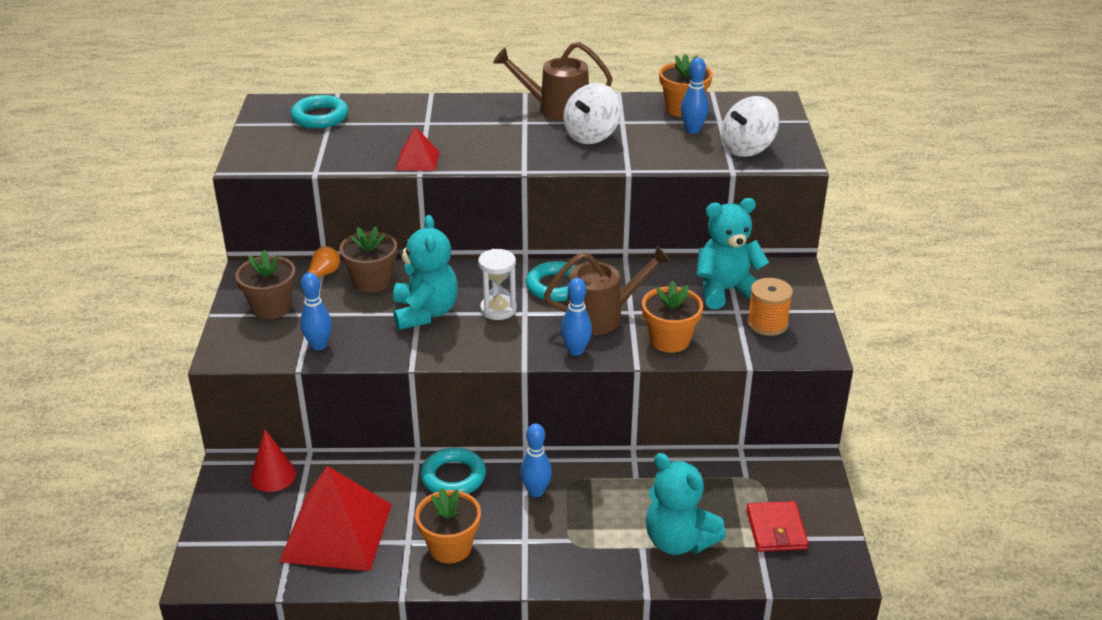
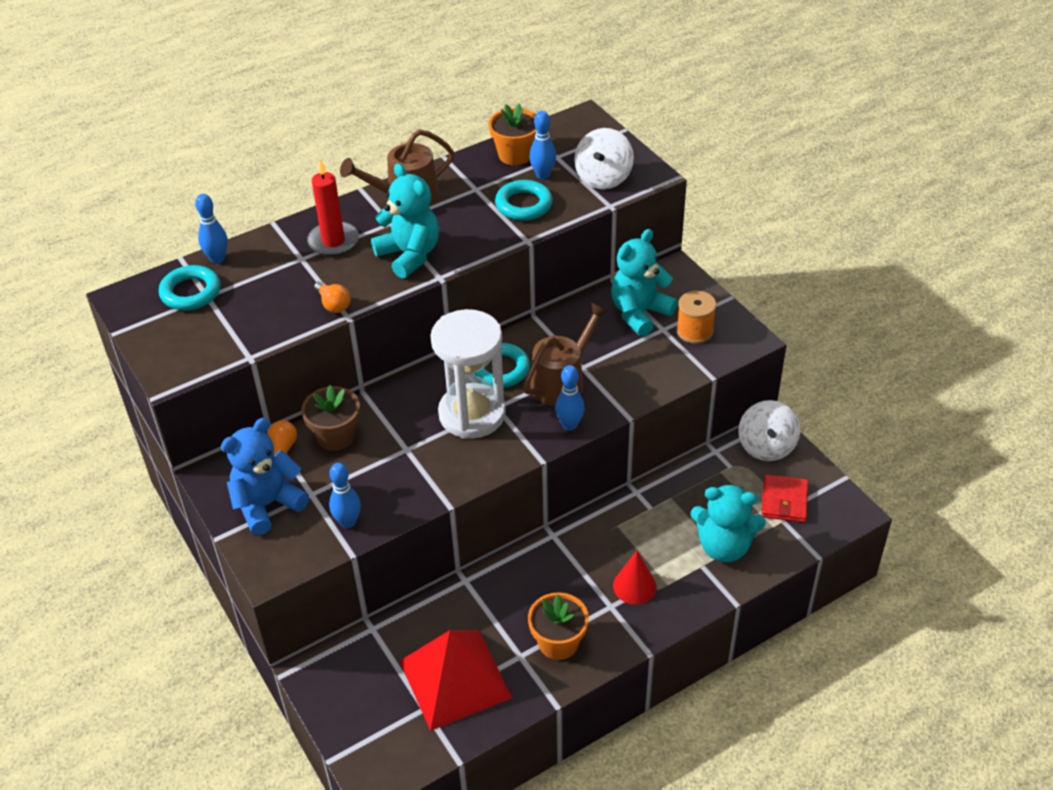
camera: 30 degrees left, 10 degrees up
(271, 307) = (267, 505): brown flower pot -> blue teddy bear
(273, 475) = (353, 657): red cone -> red cone (634, 586)
(417, 160) = (333, 304): red pyramid -> orange light bulb
(425, 313) = (412, 446): turquoise teddy bear -> turquoise teddy bear (409, 255)
(453, 477) = (508, 580): turquoise ring -> turquoise ring (524, 205)
(464, 120) = (333, 241): none -> red candle
(498, 309) = (472, 414): white hourglass -> white hourglass, size x1.90
(536, 491) = (585, 559): blue bowling pin -> blue bowling pin (217, 259)
(591, 135) = (463, 215): white spinning top -> white spinning top (766, 446)
(669, 340) = (634, 380): orange flower pot -> none
(776, 529) = (784, 501): red wallet -> red wallet turned 45 degrees clockwise

